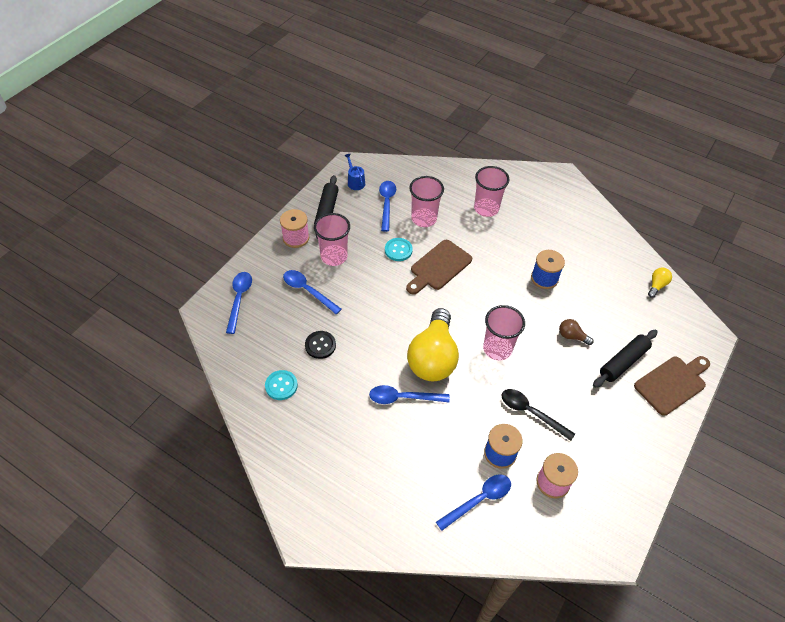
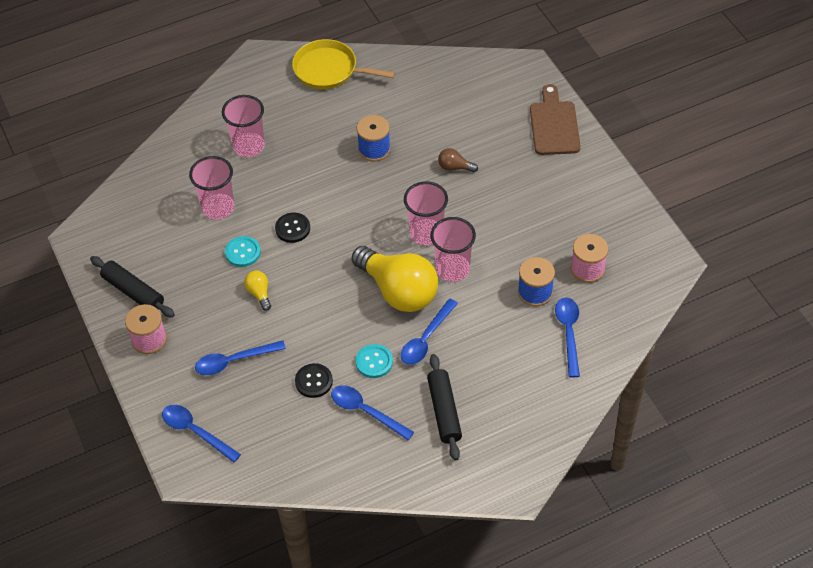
camera: 55 degrees left, 0 degrees up
(281, 385) = (338, 438): turquoise button -> turquoise button (374, 362)
(334, 256) = (205, 315): pink cup -> pink cup (452, 269)
(355, 182) = (111, 244): blue watering can -> none
(387, 204) = (169, 230): blue spoon -> blue spoon (366, 411)
(438, 267) = (292, 228): brown cutting board -> black button
(531, 413) = (511, 246): black spoon -> none
(572, 336) = (455, 167): brown light bulb -> brown light bulb turned 45 degrees clockwise
(588, 218) = (329, 70): none -> yellow pan
(623, 362) = (509, 146): black rolling pin -> black rolling pin (444, 411)
(656, 285) = (448, 69): yellow light bulb -> yellow light bulb (259, 293)

